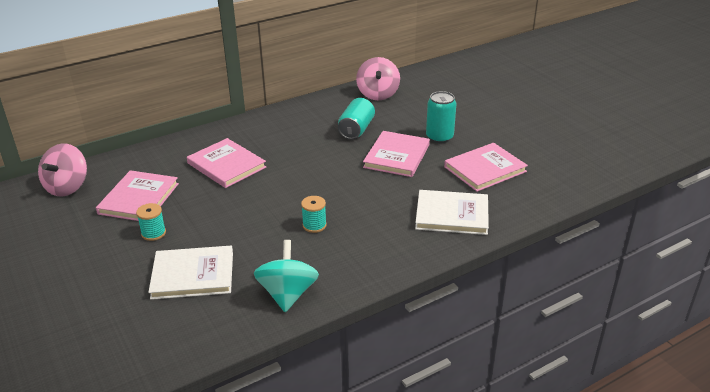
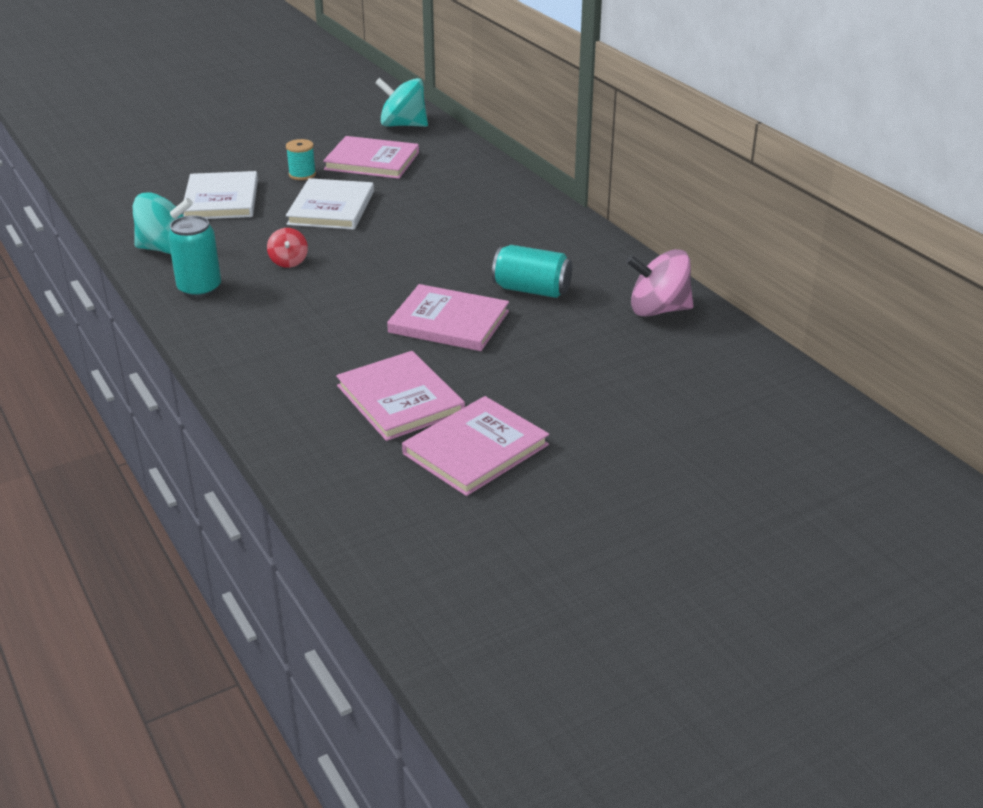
camera: 90 degrees right, 0 degrees up
(67, 187) = (403, 125): pink spinning top -> turquoise spinning top
(226, 165) = (438, 202): pink book -> pink book (475, 449)
(314, 225) = (289, 262): turquoise spool -> red spinning top
(439, 137) = (506, 363): turquoise can -> turquoise can (199, 288)
(452, 215) = (283, 360): white book -> white book (331, 208)

